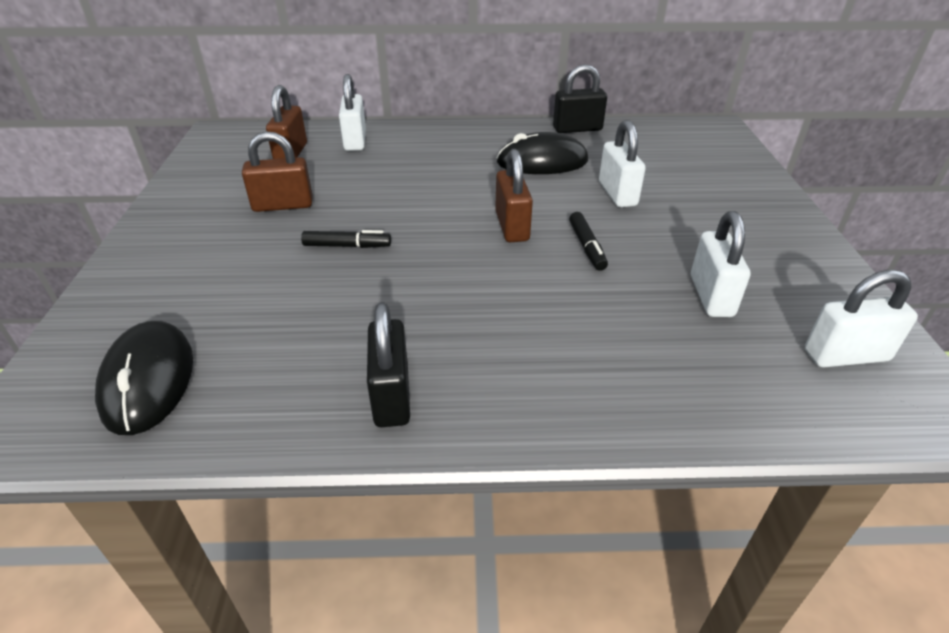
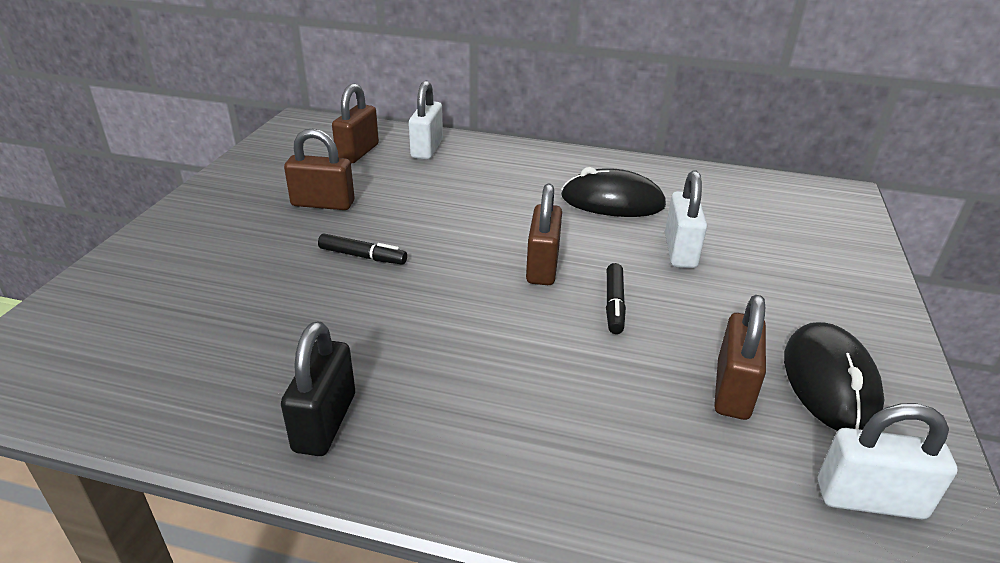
camera: 15 degrees right, 5 degrees down
(148, 380) = (113, 353): black mouse -> black mouse (829, 382)
(577, 129) = (671, 171): black padlock -> none
(711, 296) = (732, 390): white padlock -> brown padlock

